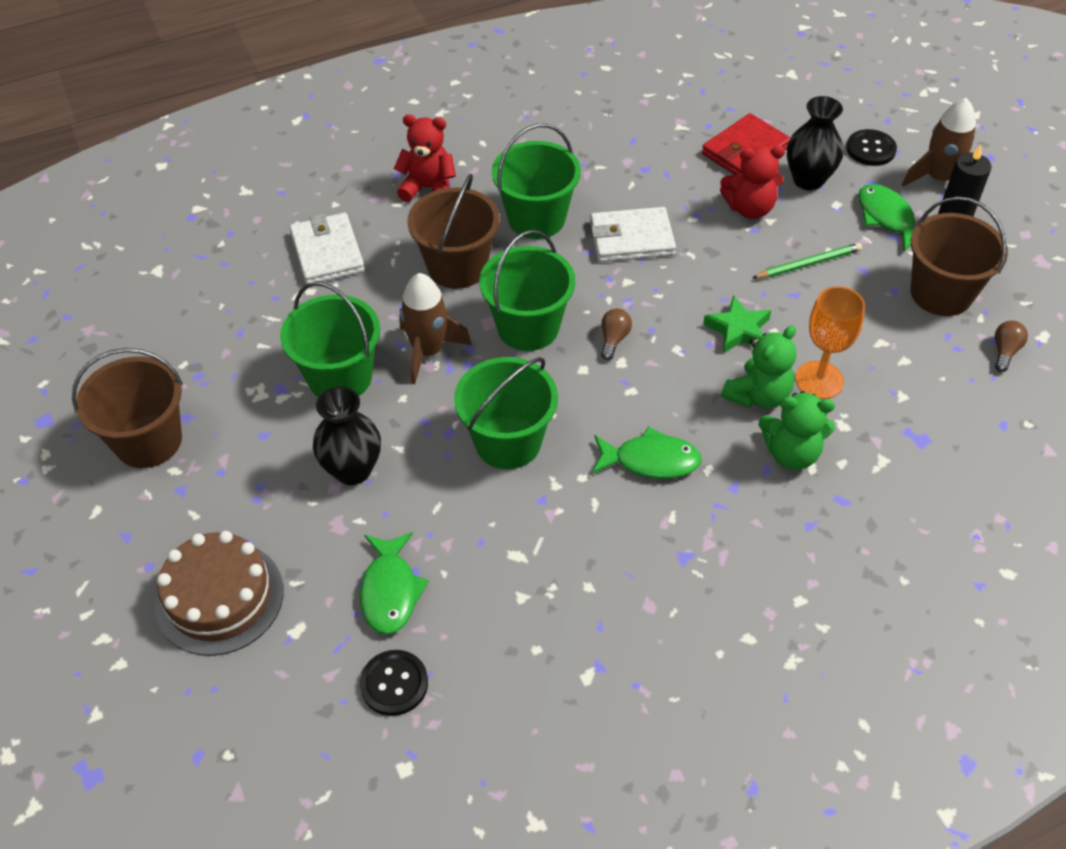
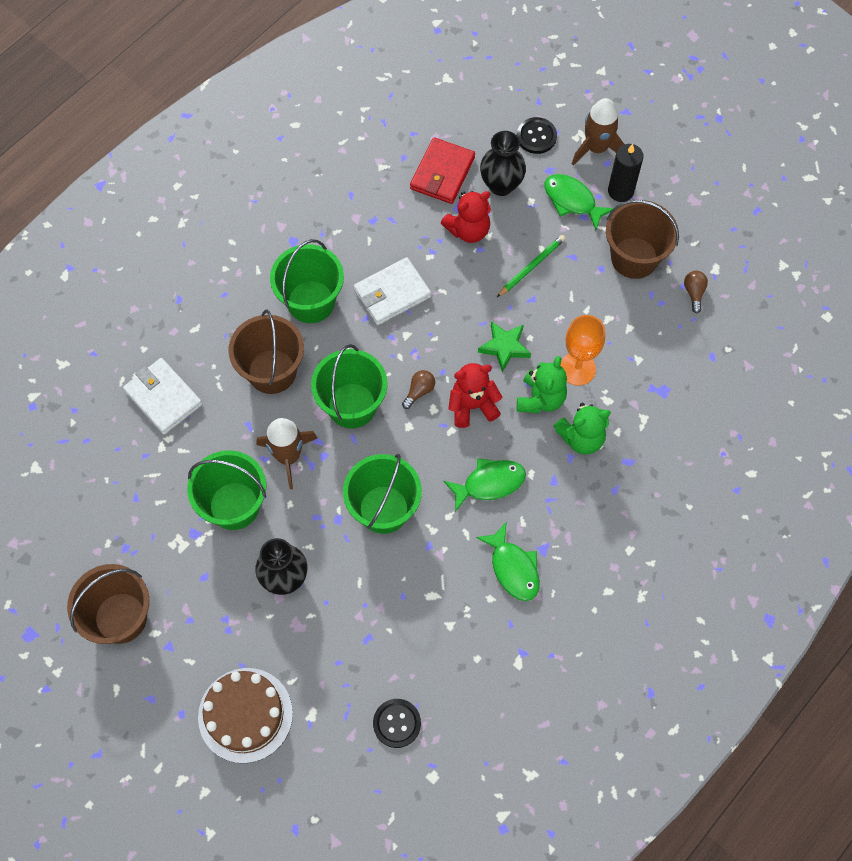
camera: 25 degrees left, 15 degrees up
(390, 591) = (360, 659): green fish -> green fish (513, 568)
(428, 188) = (211, 304): red teddy bear -> red teddy bear (472, 406)
(613, 339) = (419, 391): brown light bulb -> brown light bulb turned 45 degrees clockwise

